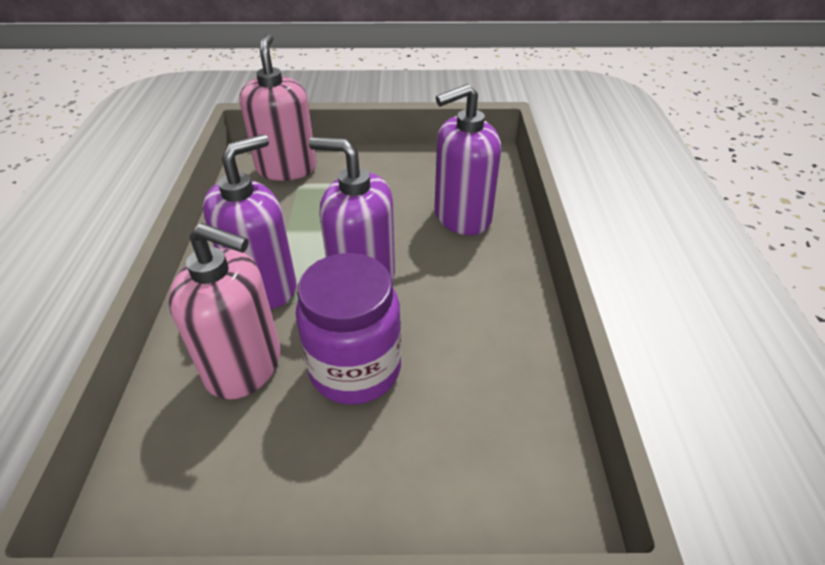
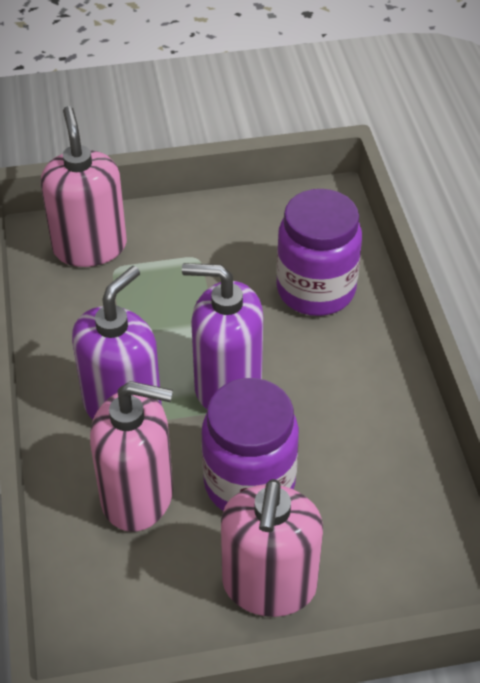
camera: 10 degrees left, 5 degrees up
(343, 479) = (269, 585): none -> pink soap dispenser
(462, 217) = (315, 290): purple soap dispenser -> purple jar

